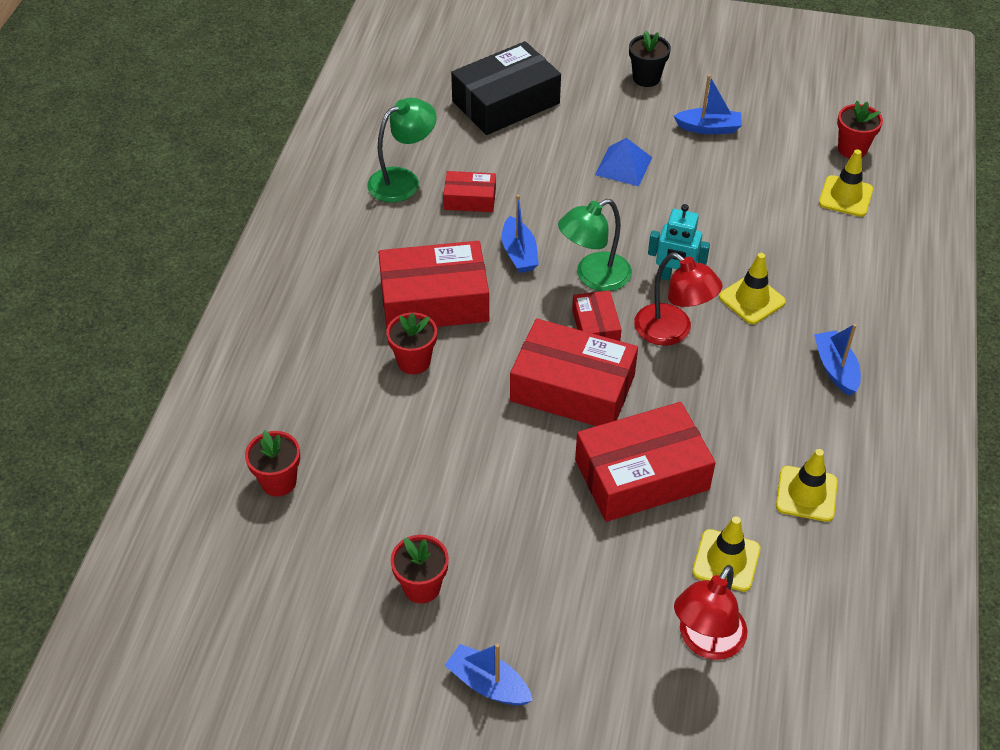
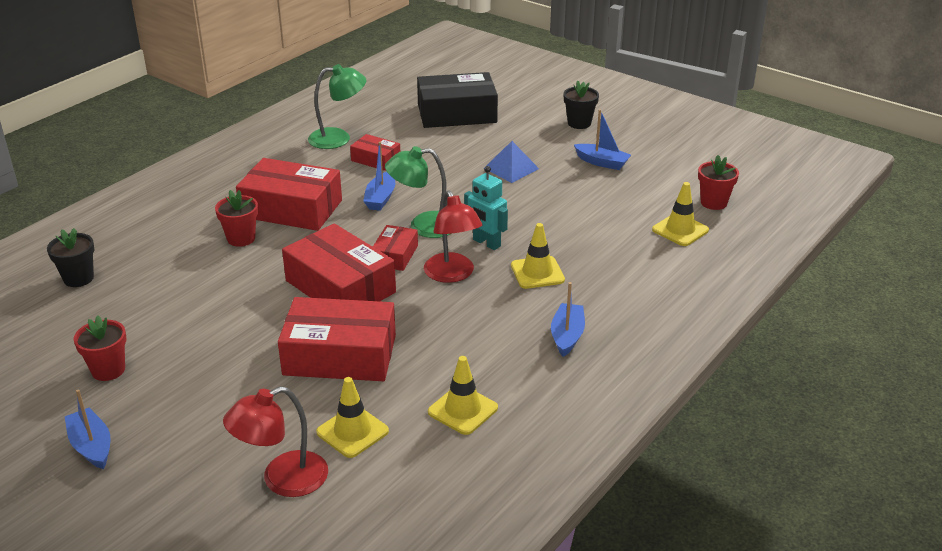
camera: 25 degrees right, 15 degrees down
(278, 481) = (78, 278): red flower pot -> black flower pot

